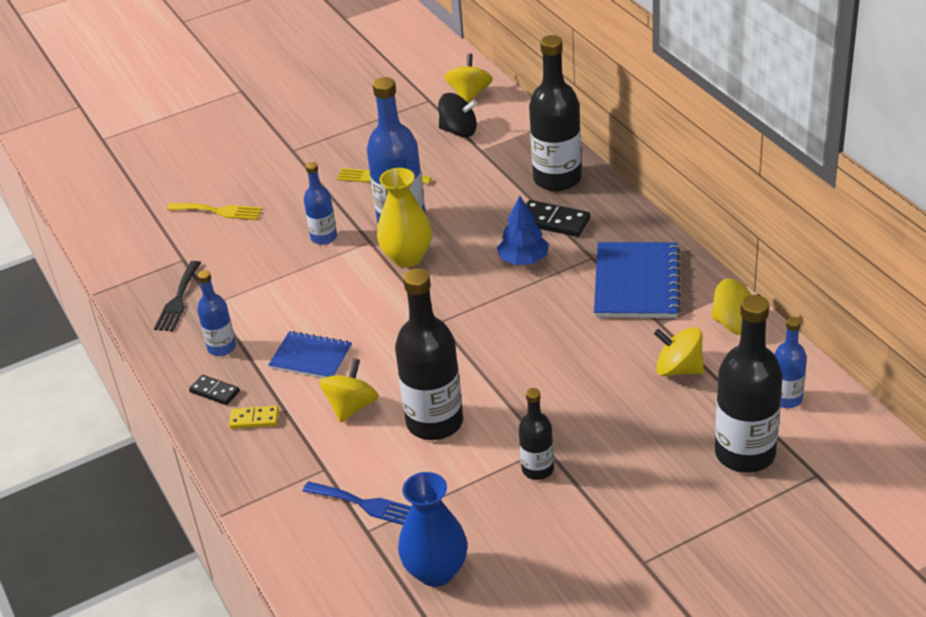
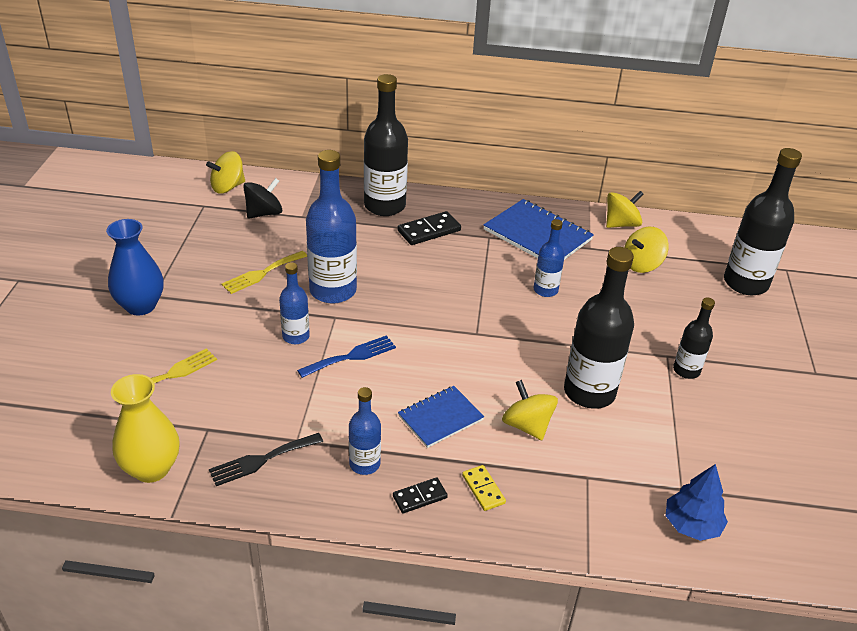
camera: 60 degrees left, 0 degrees up
(178, 300) = (261, 460): black fork -> black fork turned 105 degrees clockwise
(254, 419) = (483, 489): yellow domino -> yellow domino turned 60 degrees counterclockwise
(365, 504) = (650, 475): blue fork -> blue fork (351, 356)
(407, 257) = (380, 310): yellow vase -> yellow vase (151, 468)
(436, 571) = (755, 473): blue vase -> blue vase (140, 306)
(470, 94) = (228, 187): yellow spinning top -> yellow spinning top turned 75 degrees counterclockwise
(523, 260) = (454, 263): blue tree -> blue tree (691, 525)
(786, 399) = (709, 244): blue bottle -> blue bottle (545, 290)

